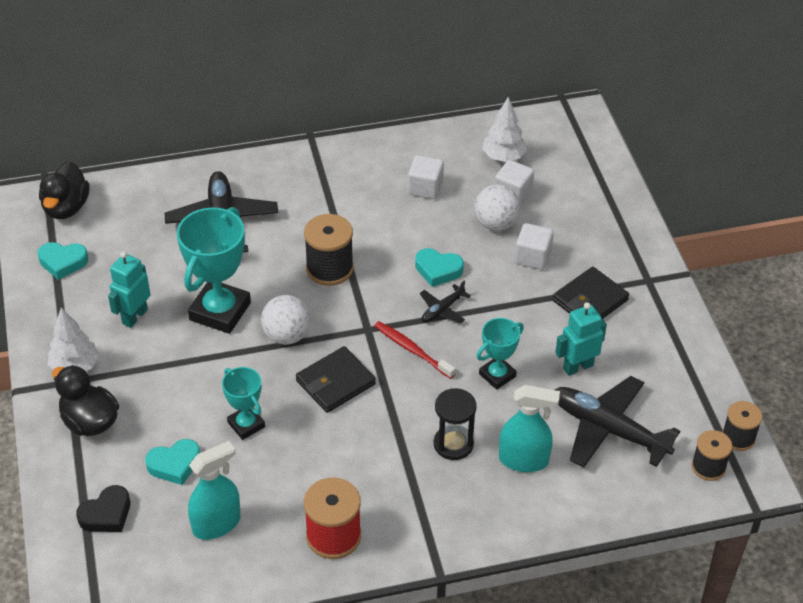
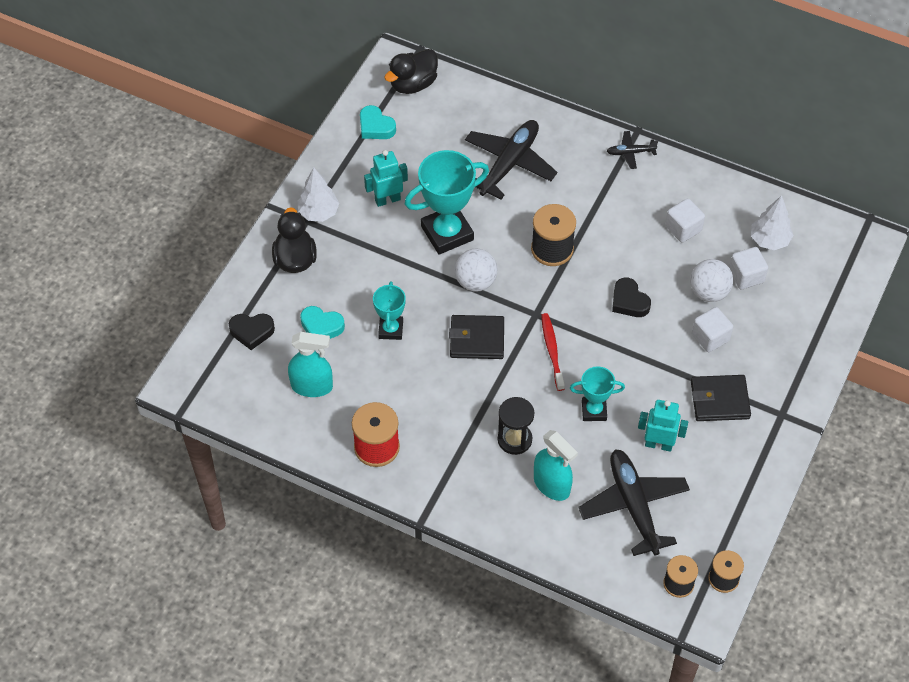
camera: 40 degrees right, 10 degrees up
(438, 270) = (629, 301): turquoise heart -> black heart
(442, 310) = (602, 334): black plane -> black plane (630, 152)

